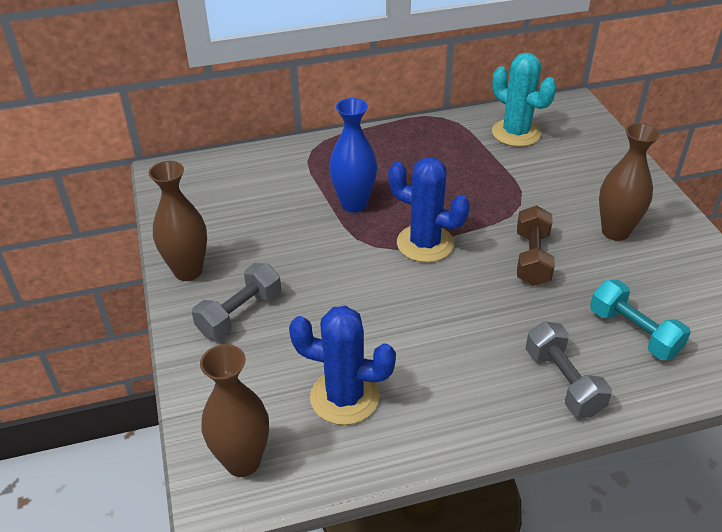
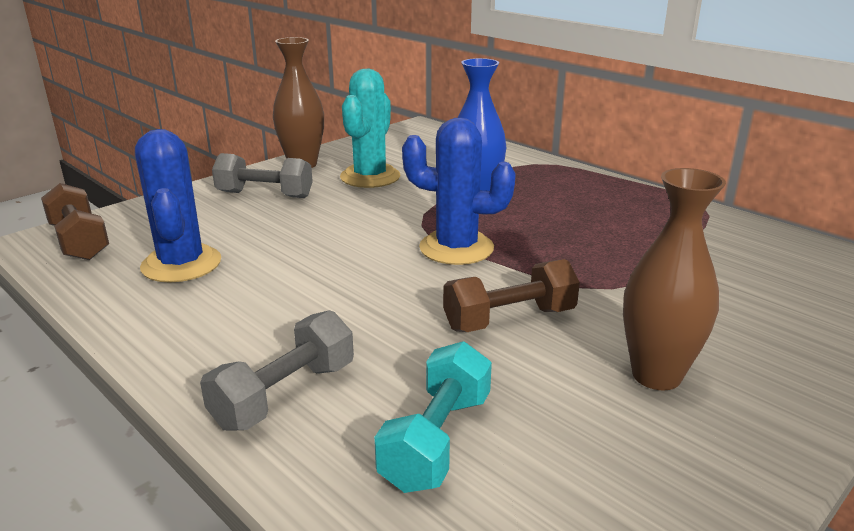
camera: 60 degrees right, 15 degrees down
(243, 461) = (79, 241): brown vase -> brown dumbbell
(425, 243) = (456, 248): blue cactus -> blue cactus turned 75 degrees counterclockwise
(516, 133) = (755, 252): turquoise cactus -> turquoise cactus (370, 177)

